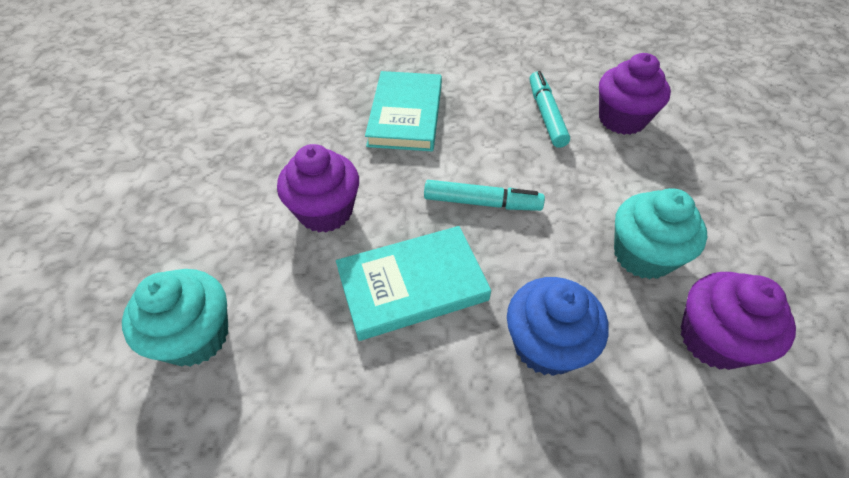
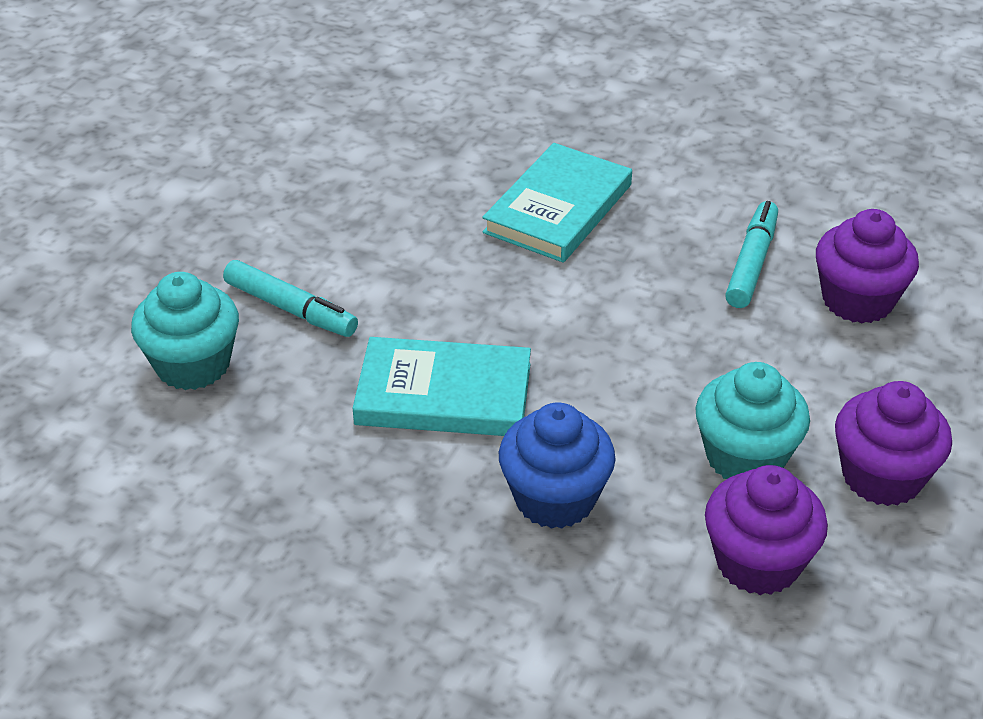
camera: 25 degrees right, 10 degrees down
(325, 211) = (391, 290): purple cupcake -> purple cupcake (882, 476)
(482, 202) = (585, 339): turquoise marker -> turquoise marker (291, 309)

